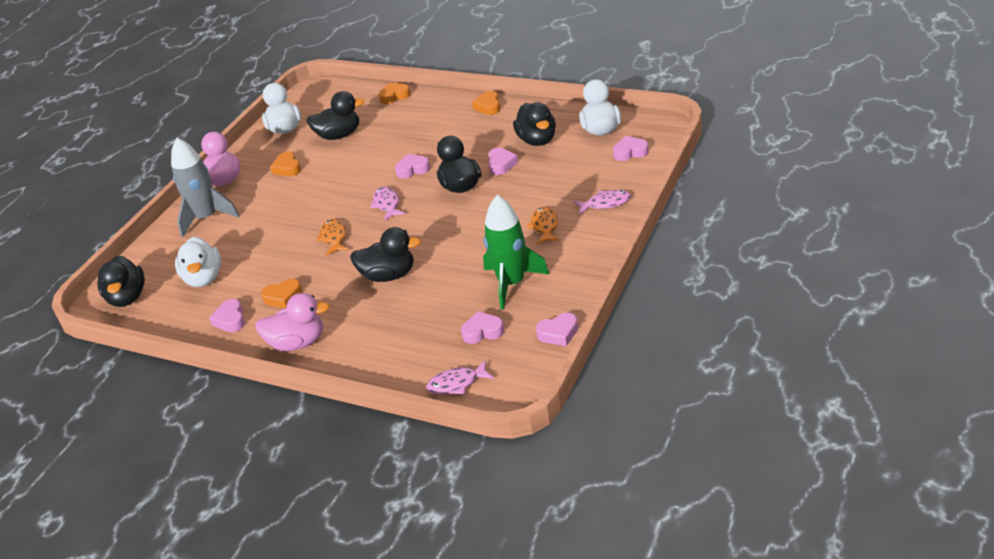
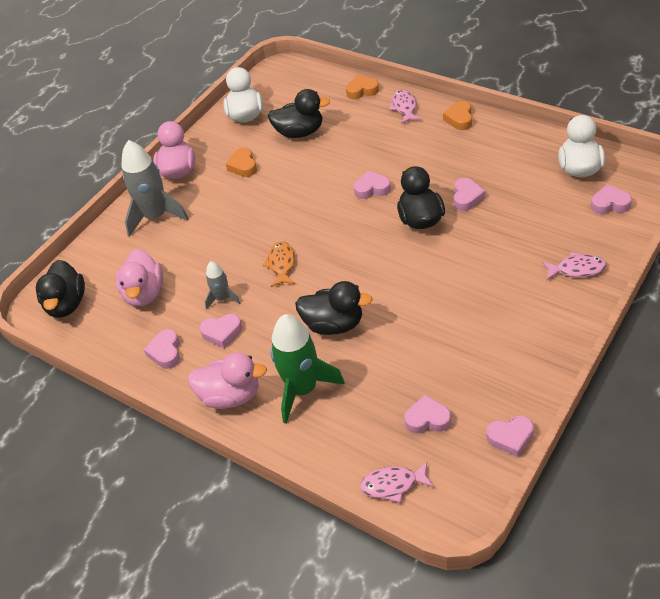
camera: 10 degrees right, 10 degrees up
(204, 278) = (144, 293): white duck -> pink duck
(280, 271) = (222, 298): none -> grey rocket
(283, 297) = (222, 333): orange heart -> pink heart
(387, 204) = (341, 230): pink fish -> pink fish (404, 107)
(512, 283) = (464, 359): green rocket -> green rocket (303, 389)
(537, 140) = (508, 171): black duck -> none
(544, 226) = (507, 288): orange fish -> none

